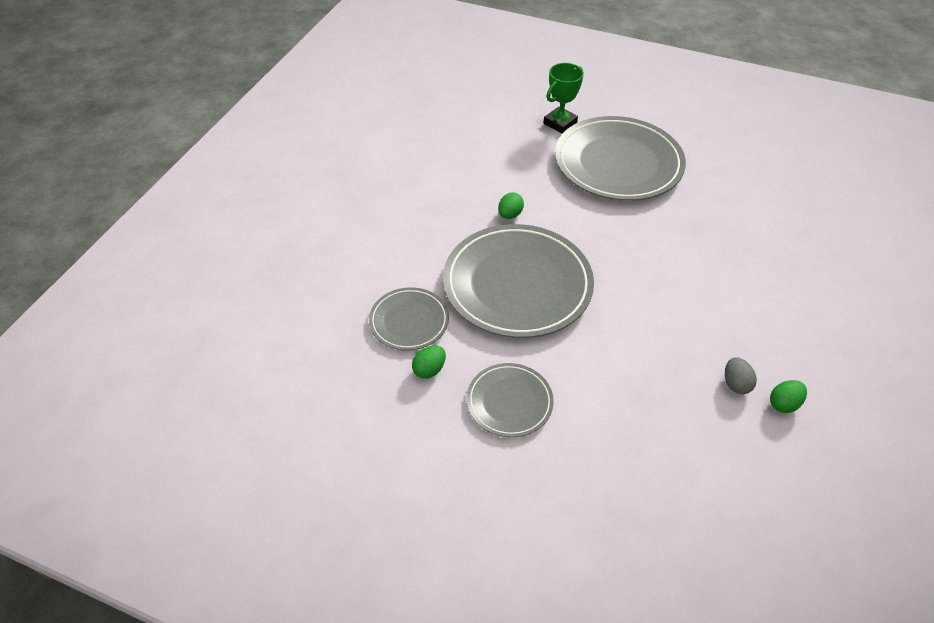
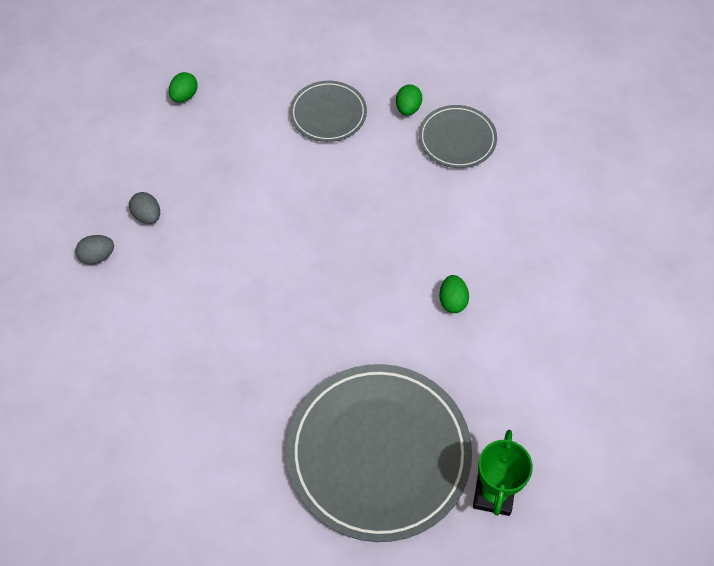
camera: 150 degrees right, 10 degrees up
(517, 284) = (389, 220): grey plate -> none
(783, 404) = (101, 217): green egg -> green egg (184, 96)
(793, 368) = (97, 256): none -> grey egg

